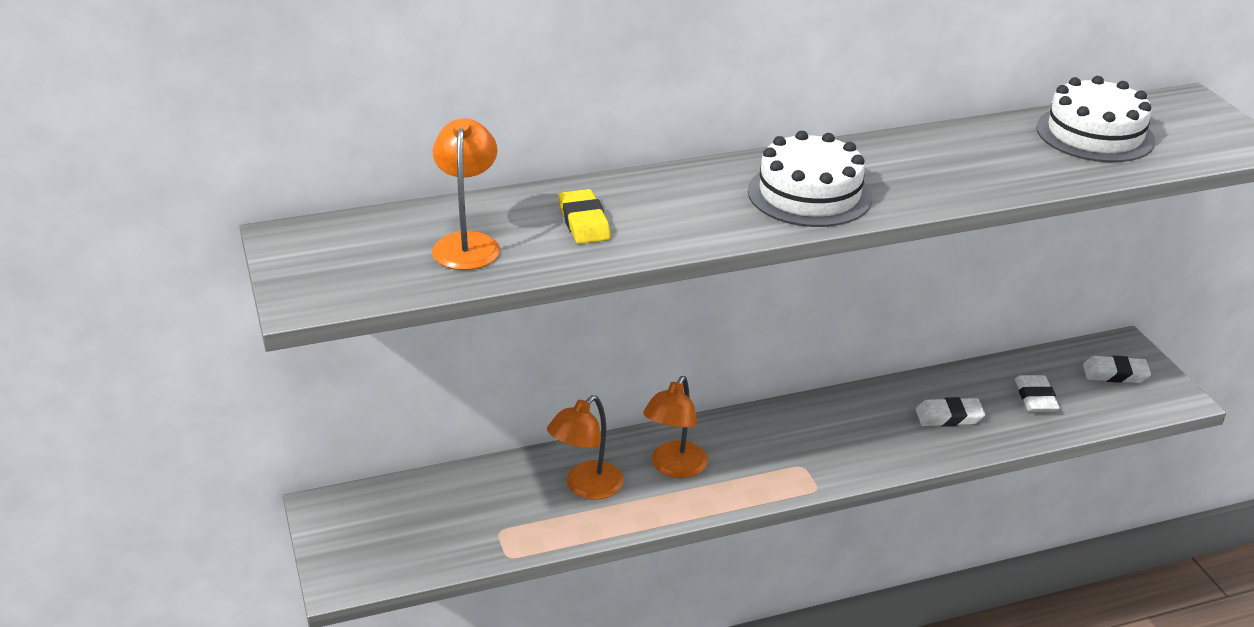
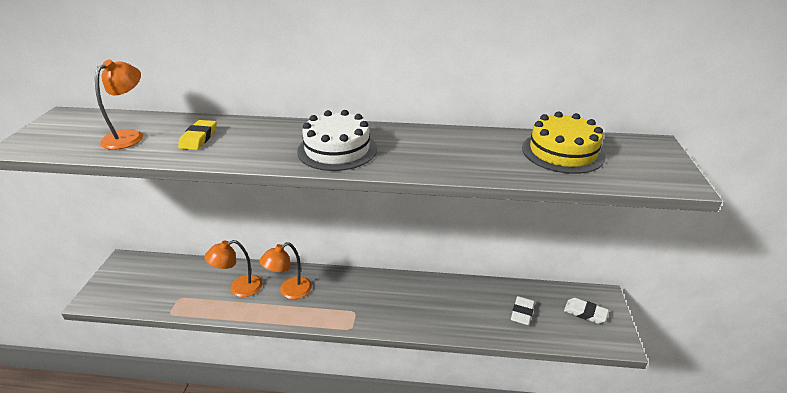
camera: 25 degrees right, 0 degrees up
(949, 416) = (460, 308): white eraser -> none
(1095, 134) = (562, 152): white cake -> yellow cake

